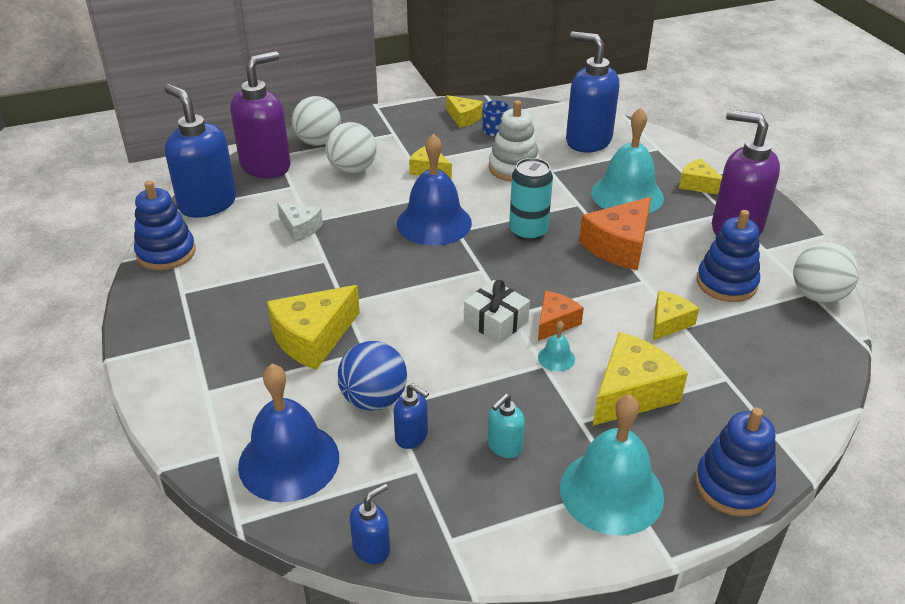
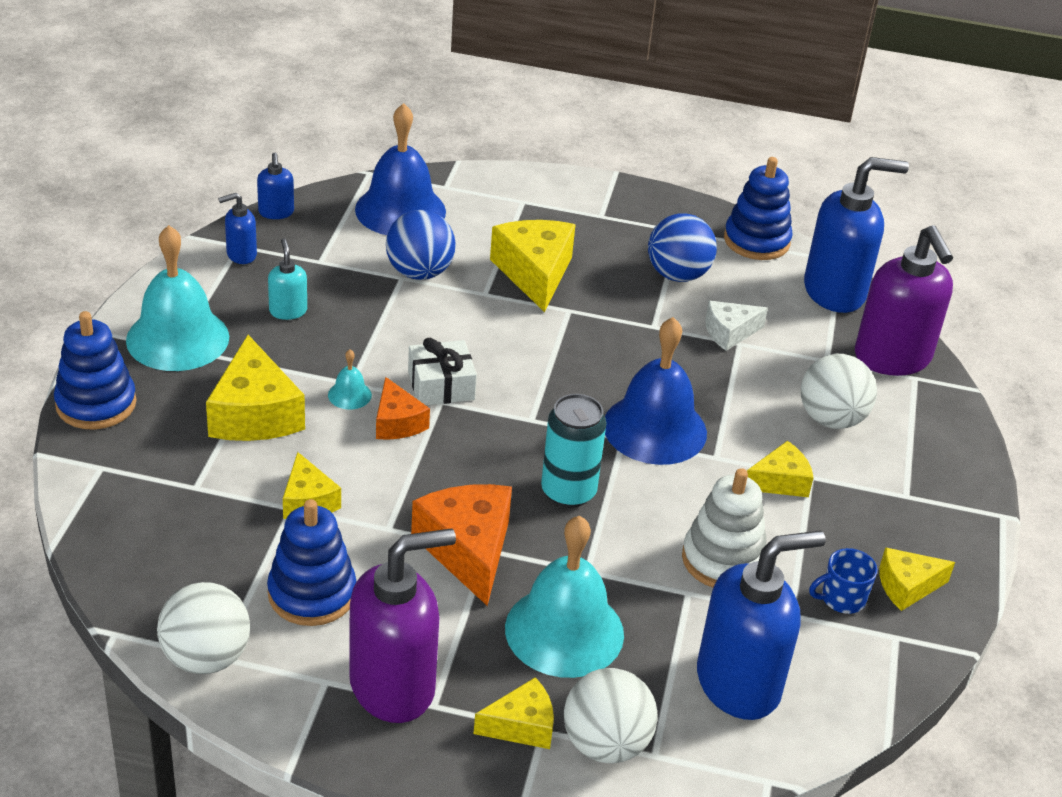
camera: 120 degrees right, 0 degrees up
(248, 271) = (677, 275): none -> blue ball
(318, 142) = (927, 420): white ball -> white ball (605, 744)
(412, 437) = (355, 272): blue soap dispenser -> blue soap dispenser (241, 255)

